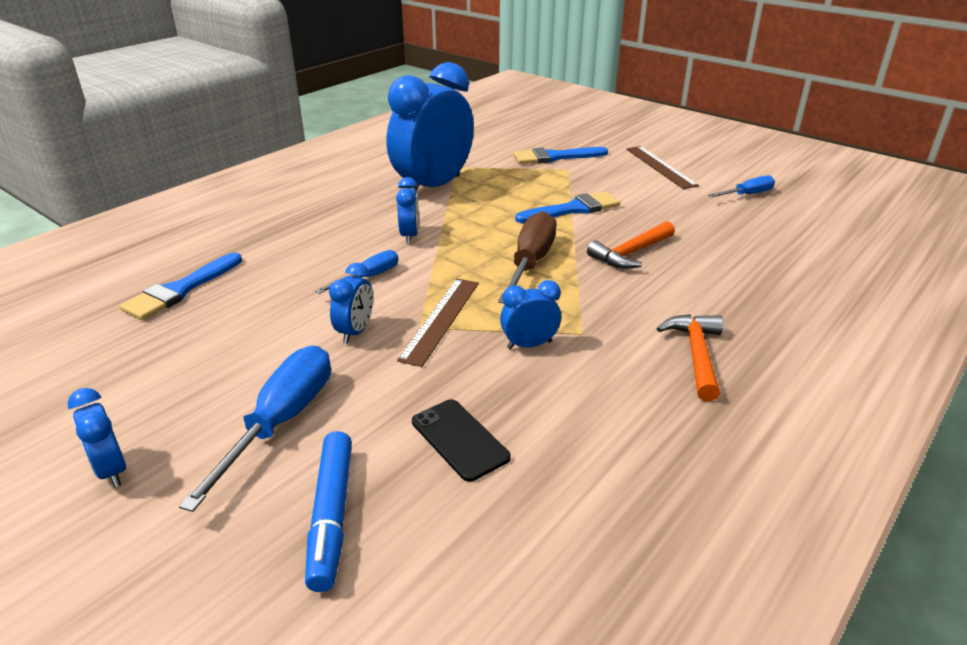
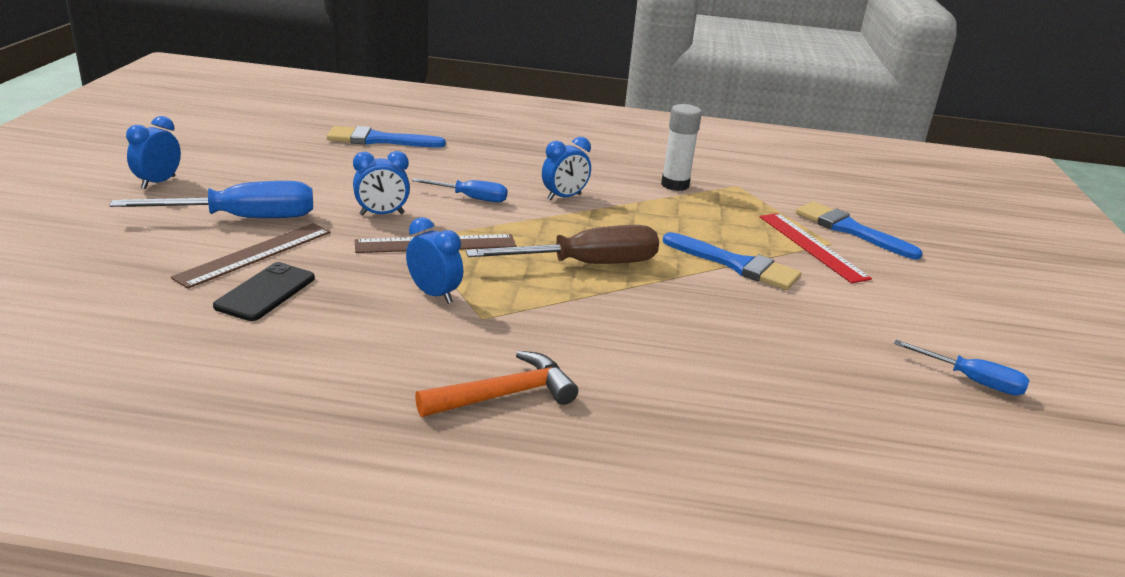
camera: 55 degrees right, 5 degrees down
(331, 516) = (146, 264): blue marker -> none
(433, 187) = (675, 185): blue clock -> white glue stick
(567, 177) = (812, 246): none -> red ruler
(631, 253) = (681, 318): orange hammer -> none
(660, 167) = (944, 300): brown ruler -> brown ruler (255, 254)

